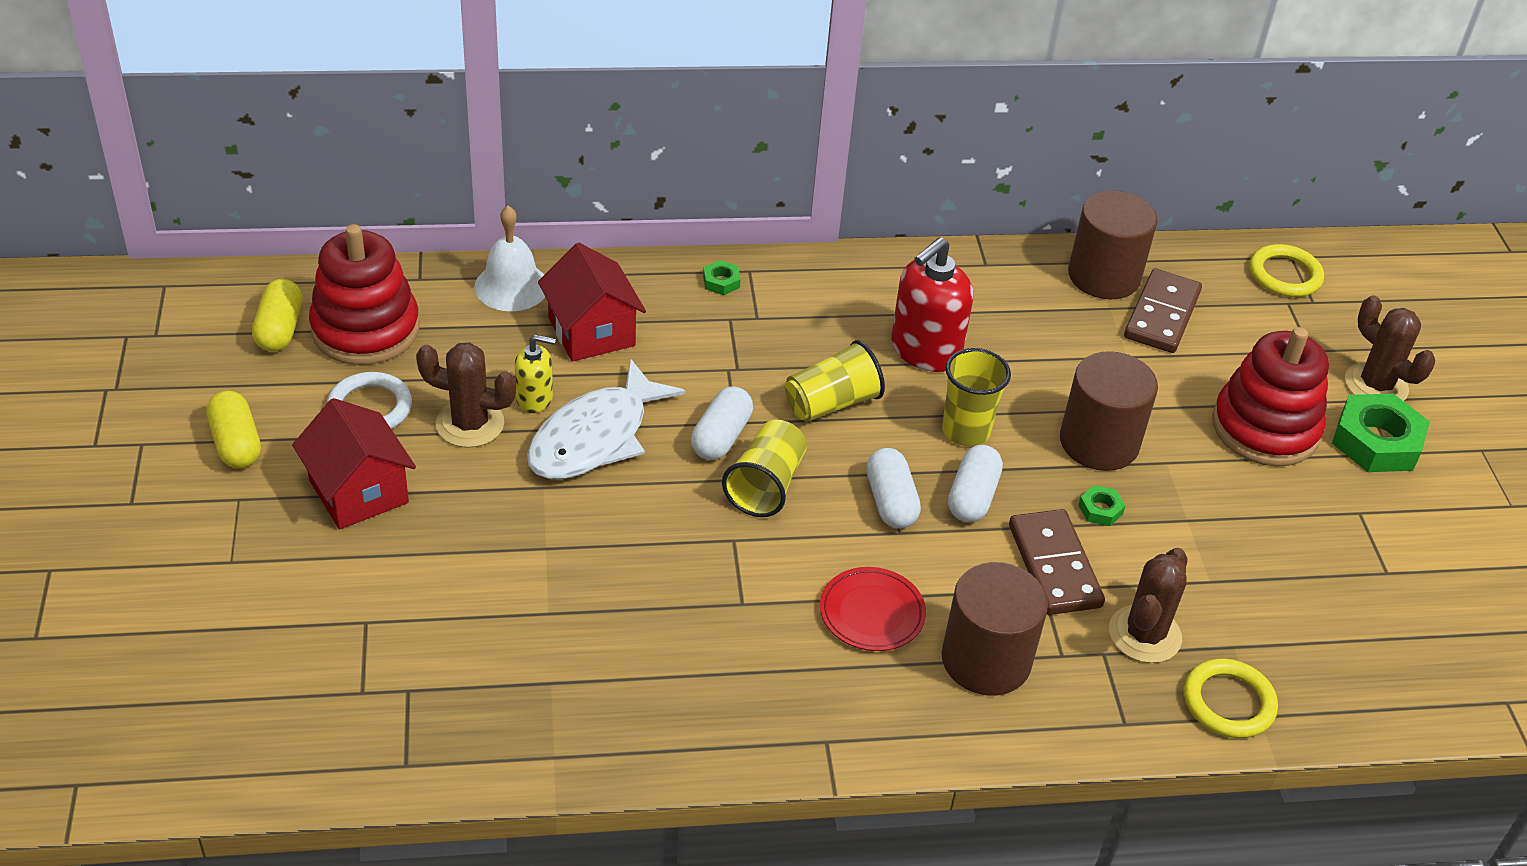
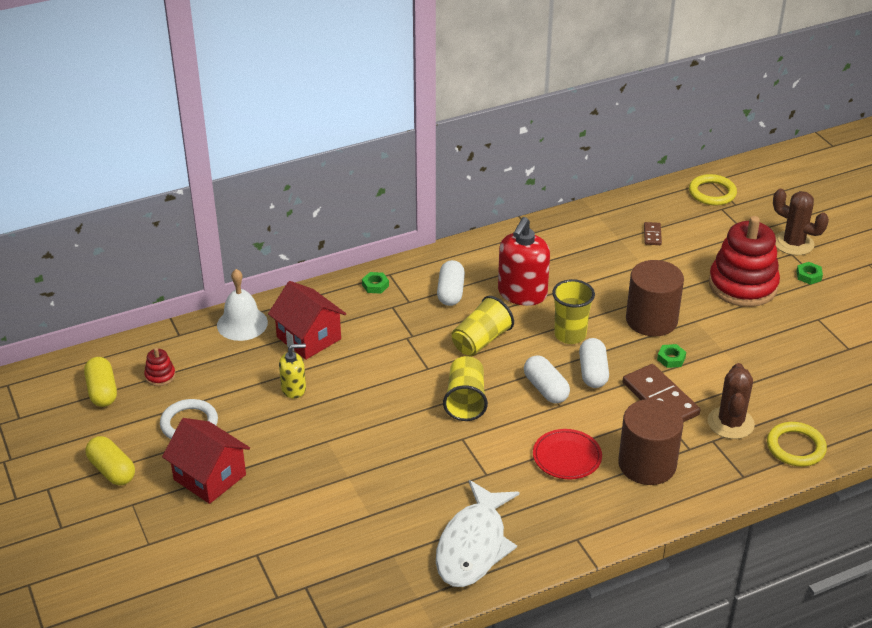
camera: 15 degrees left, 5 degrees down
(365, 329) = (160, 376): red stacking toy -> red stacking toy, size x0.41
(470, 424) = (260, 415): brown cactus -> none
(595, 437) = (344, 401): white fish -> white fish (473, 545)
(721, 437) = (423, 379): white capsule -> white capsule (450, 292)
(1104, 276) = (607, 221): brown cylinder -> none
(1162, 315) = (652, 235): brown domino -> brown domino, size x0.49
(1376, 442) = (808, 276): green nut -> green nut, size x0.46

